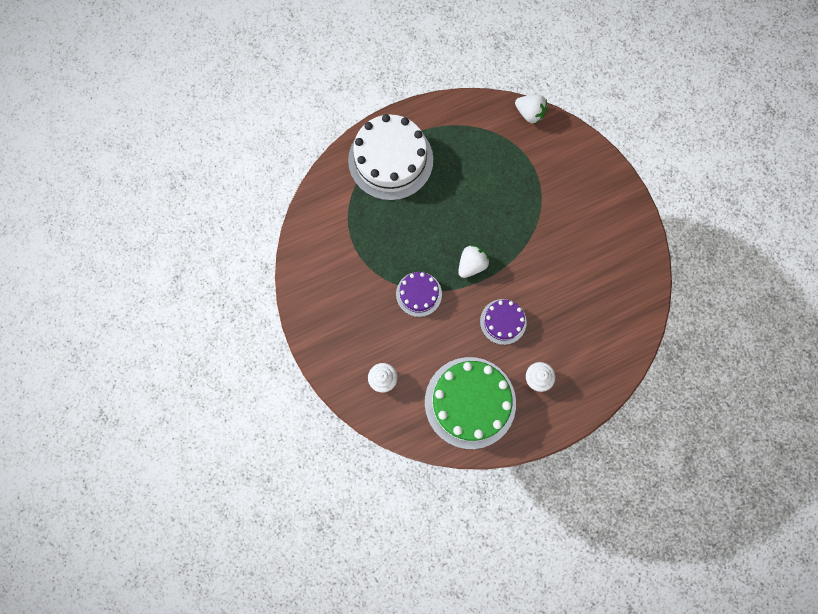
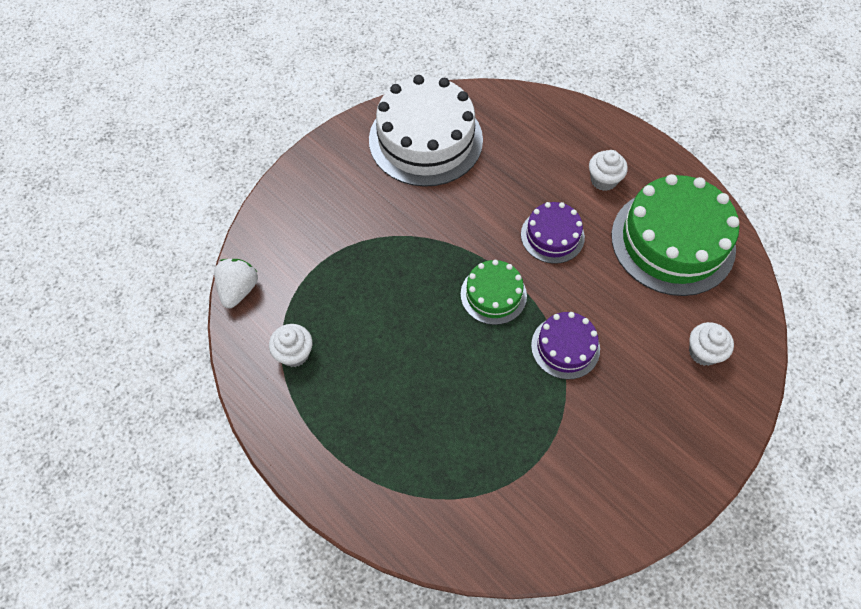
camera: 110 degrees left, 15 degrees down
(390, 160) = (376, 458): white cake -> white cake (425, 139)
(471, 265) = (493, 294): white strawberry -> green cake
(473, 134) = (294, 353): none -> white cupcake

